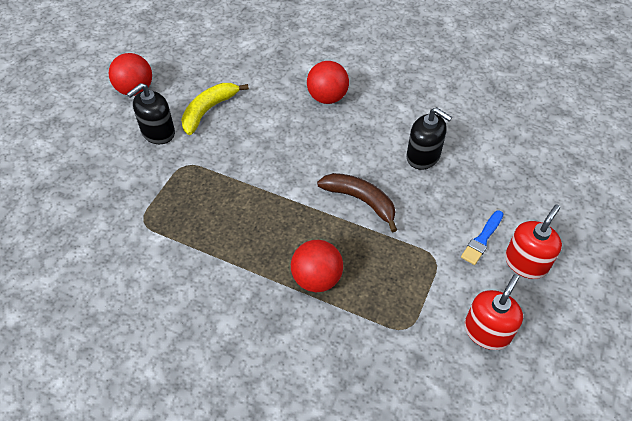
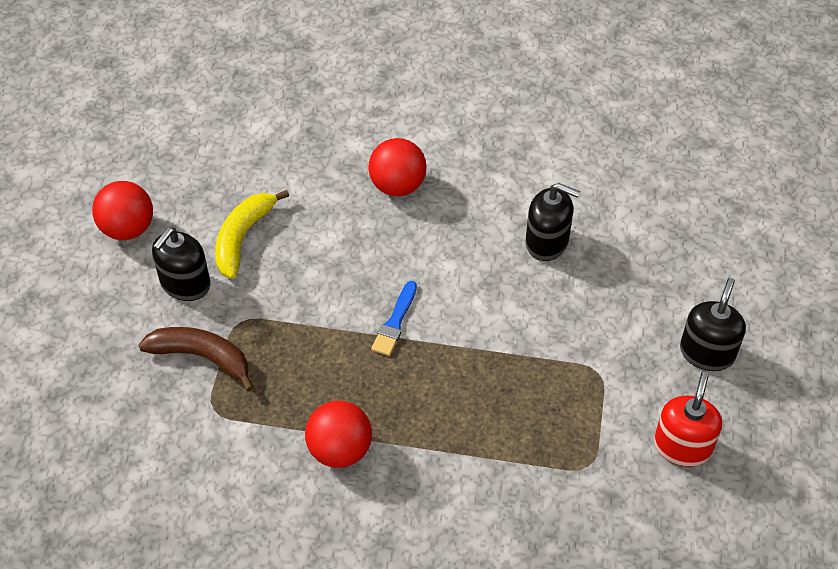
camera: 15 degrees left, 0 degrees up
(316, 278) = (462, 431): red ball -> red ball (340, 450)
(361, 200) = (486, 319): brown banana -> brown banana (202, 357)
(482, 239) = (648, 335): blue brush -> blue brush (395, 322)
(526, 262) = (707, 352): red soap dispenser -> black soap dispenser

